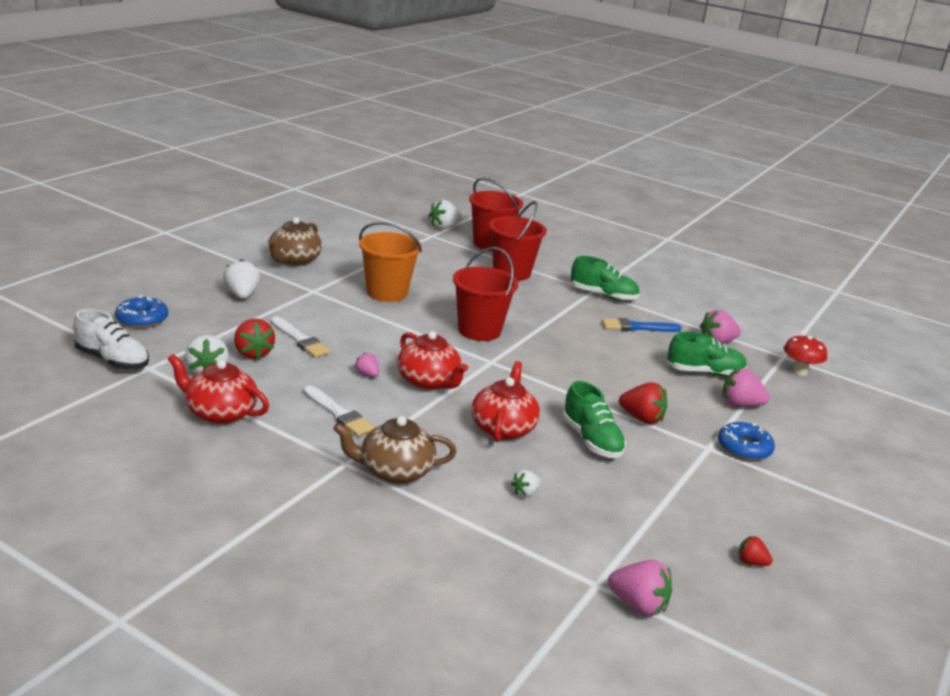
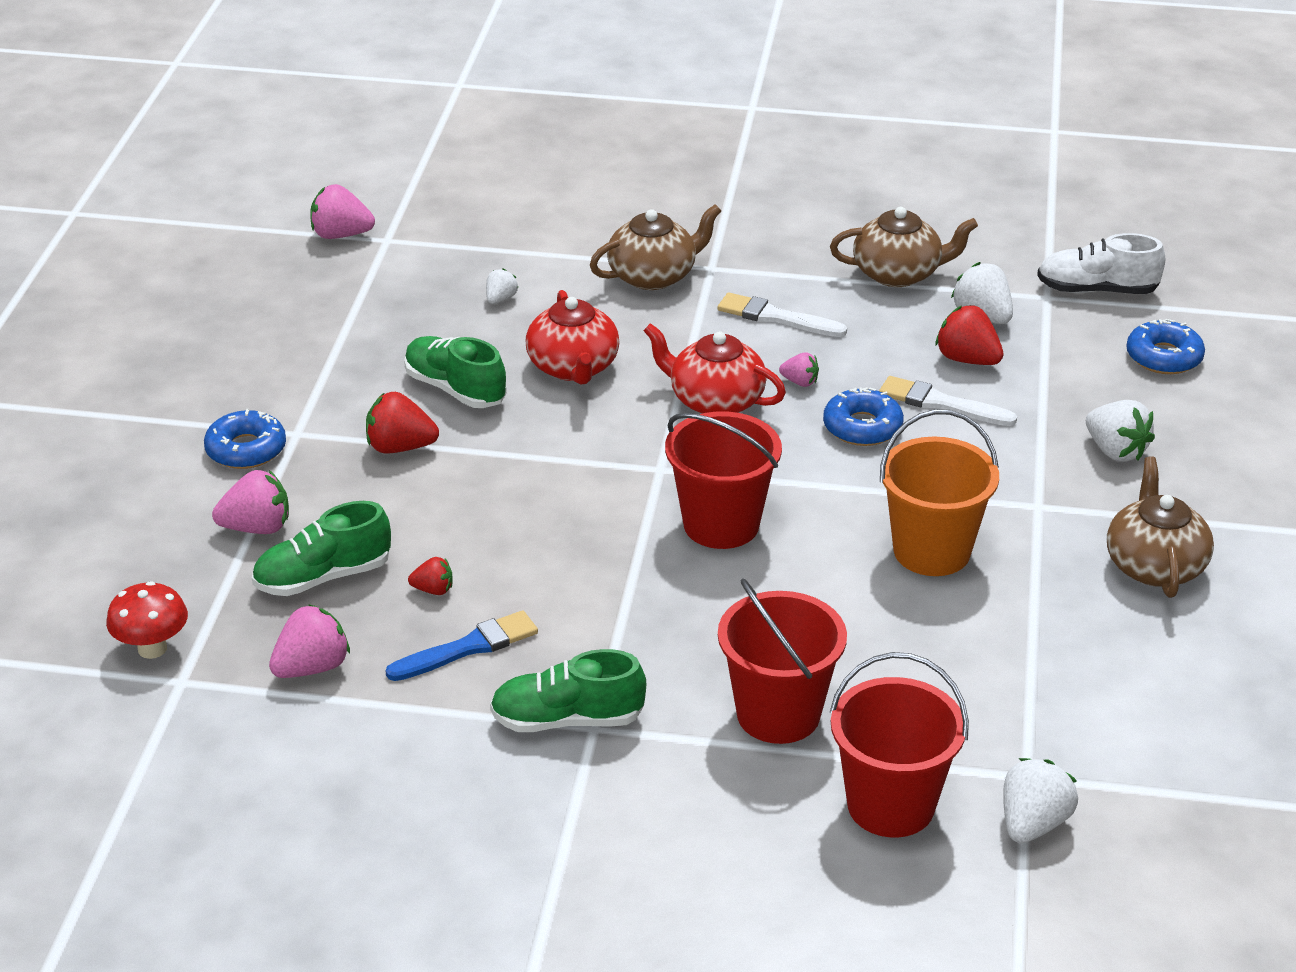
camera: 160 degrees right, 10 degrees up
(220, 413) = (898, 274): red teapot -> brown teapot
(358, 344) = (862, 427): none -> blue donut
(751, 562) = (230, 306): red strawberry -> red strawberry (433, 590)

